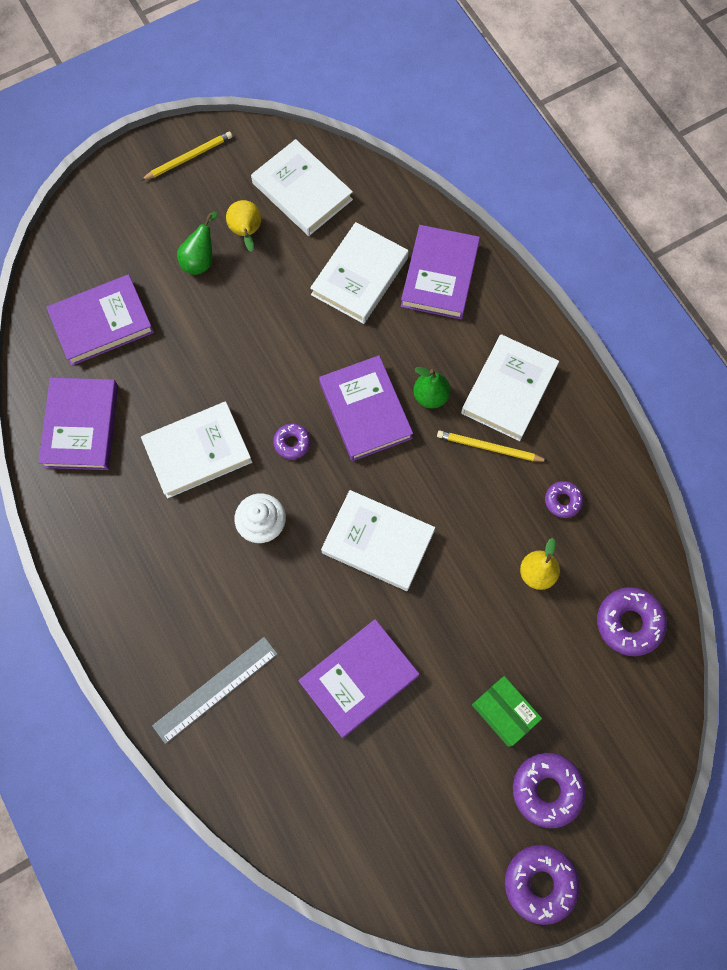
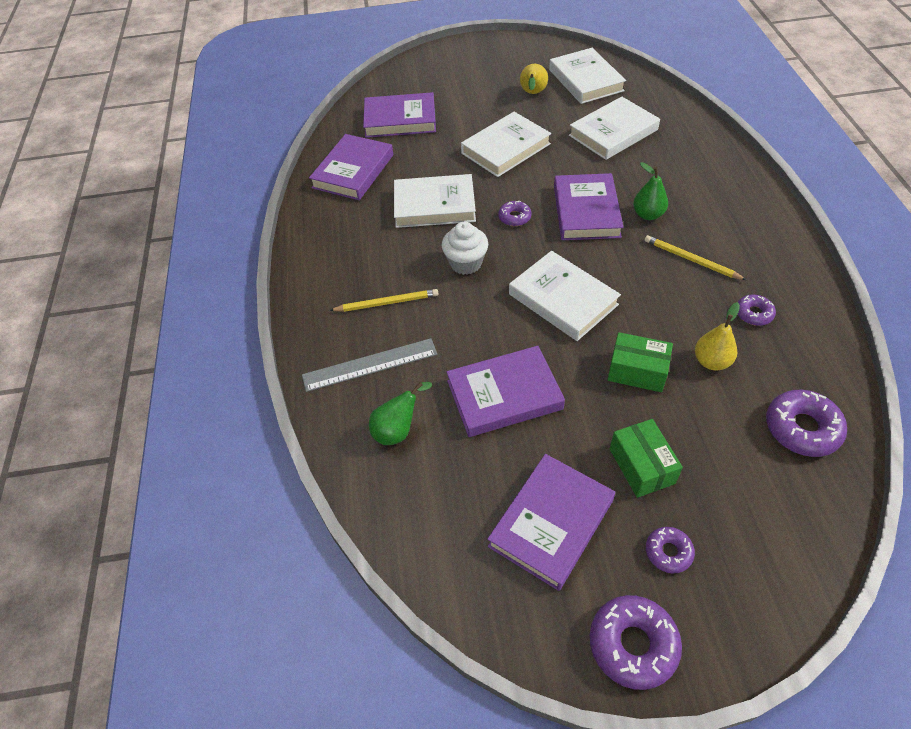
camera: 25 degrees right, 20 degrees down
(189, 157) = (507, 50): yellow pencil -> yellow pencil (387, 303)
(201, 260) = (491, 101): green pear -> green pear (398, 430)
(440, 275) = (682, 144): purple book -> purple book (551, 523)
(473, 608) = (637, 371): none -> green box
(509, 390) = (722, 226): white book -> white book (506, 148)
(547, 790) = (668, 552): purple donut -> purple donut, size x0.57

